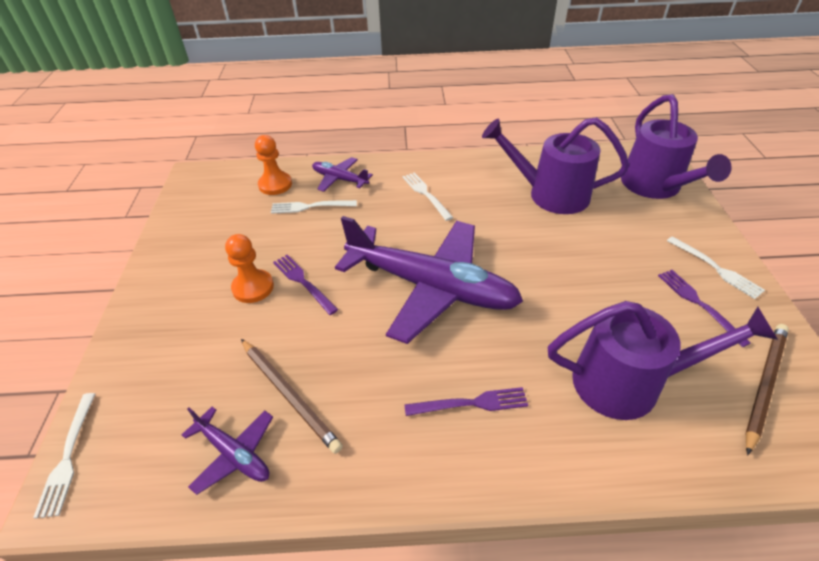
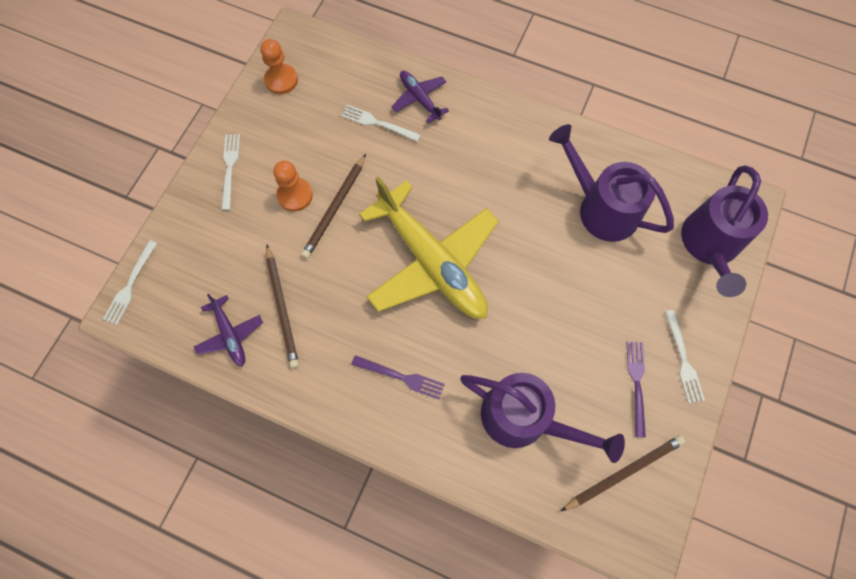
camera: 25 degrees right, 25 degrees up
(275, 185) = (359, 80): orange pawn -> orange pawn (281, 80)
(303, 282) = (335, 208): purple fork -> brown pencil
(426, 194) = (487, 154): white fork -> white fork (230, 168)
(431, 287) = (431, 261): purple plane -> yellow plane

